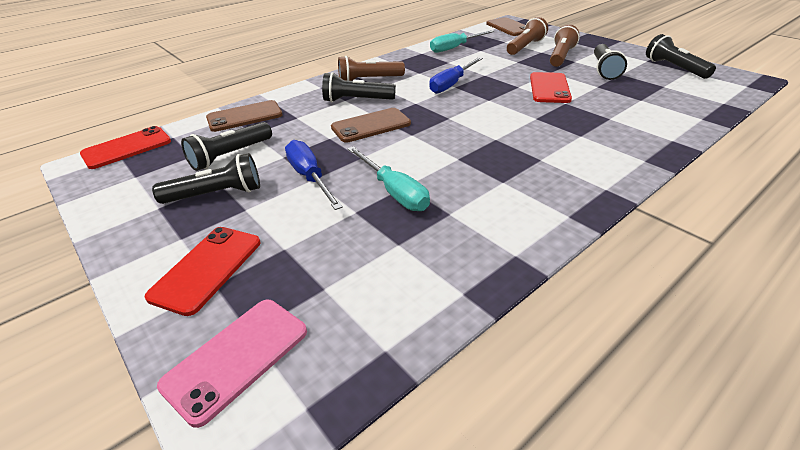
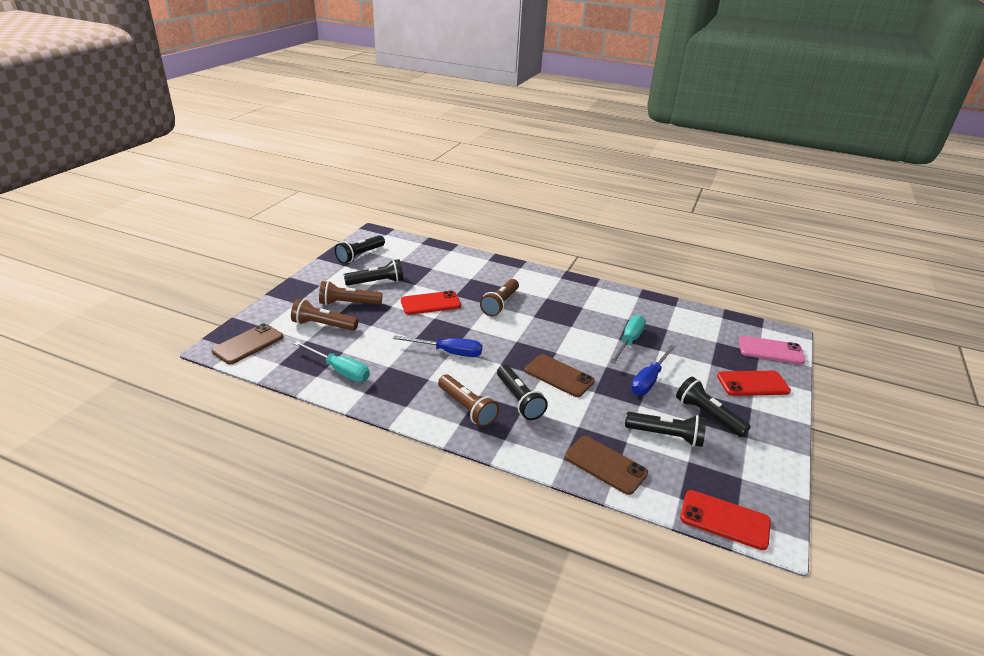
camera: 120 degrees left, 5 degrees down
(534, 124) = (500, 304): none -> brown flashlight

